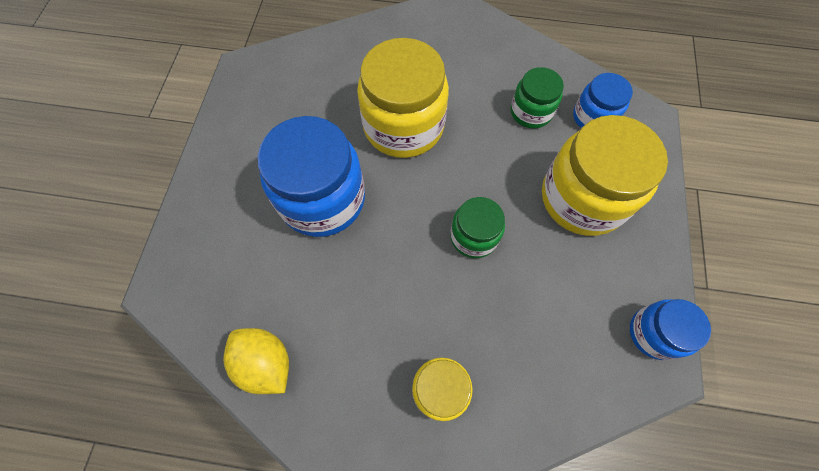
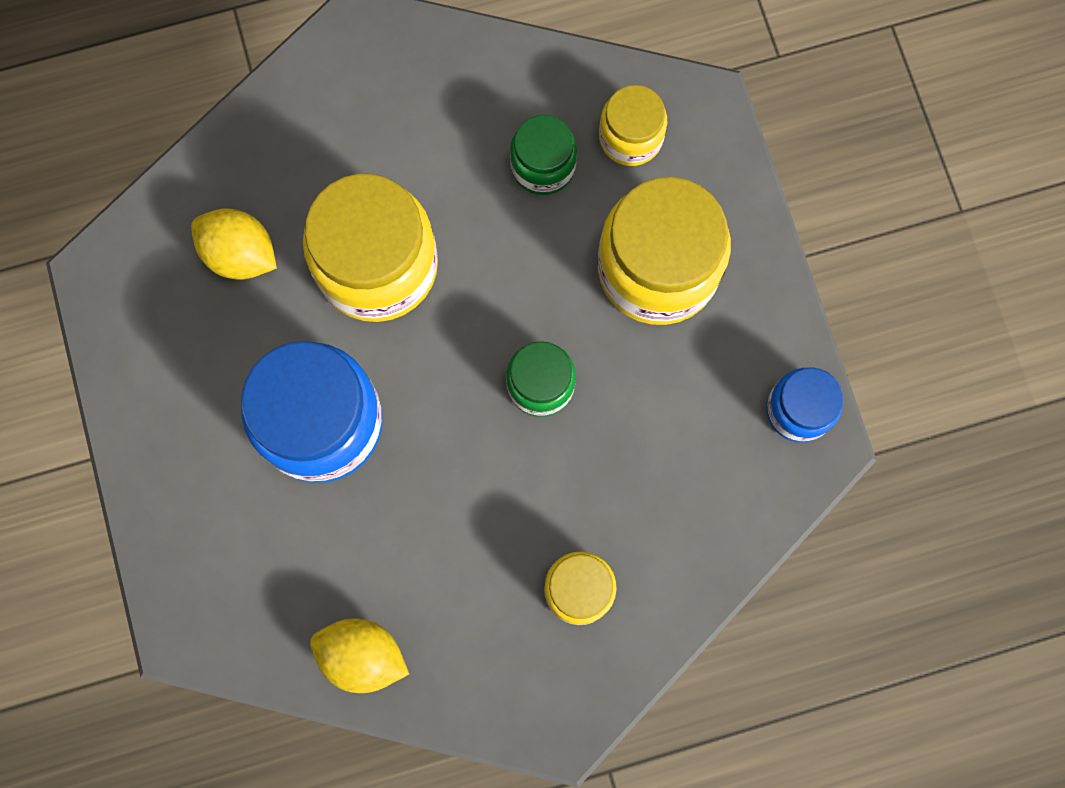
camera: 25 degrees left, 10 degrees up
(327, 89) = (240, 254): none -> yellow lemon
(593, 117) = (630, 137): blue jar -> yellow jar

